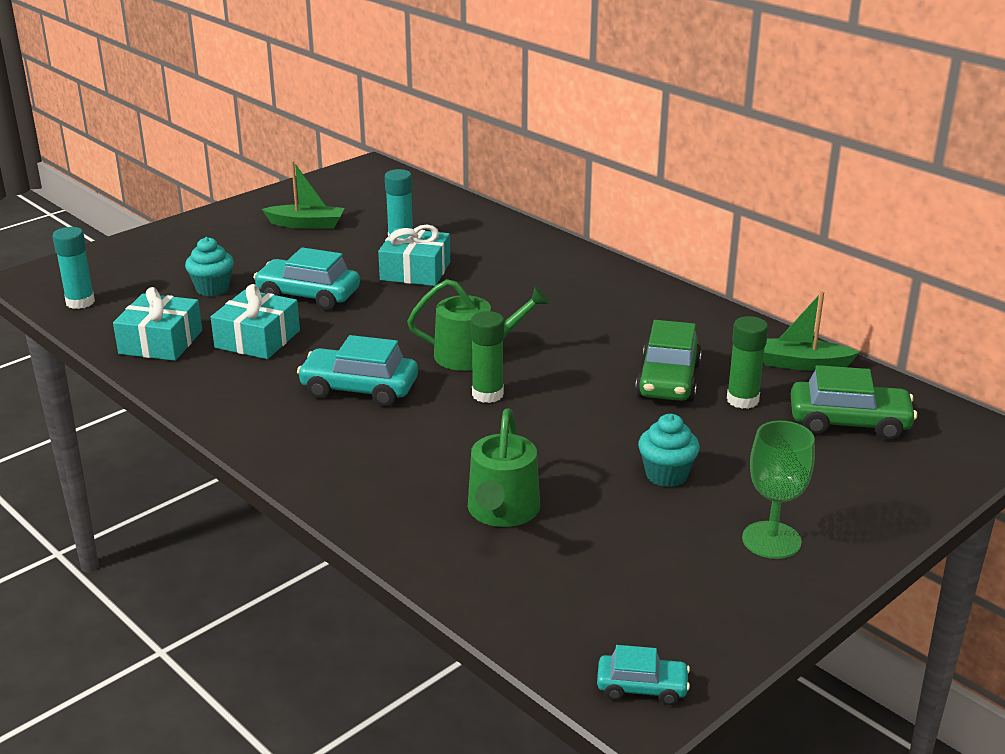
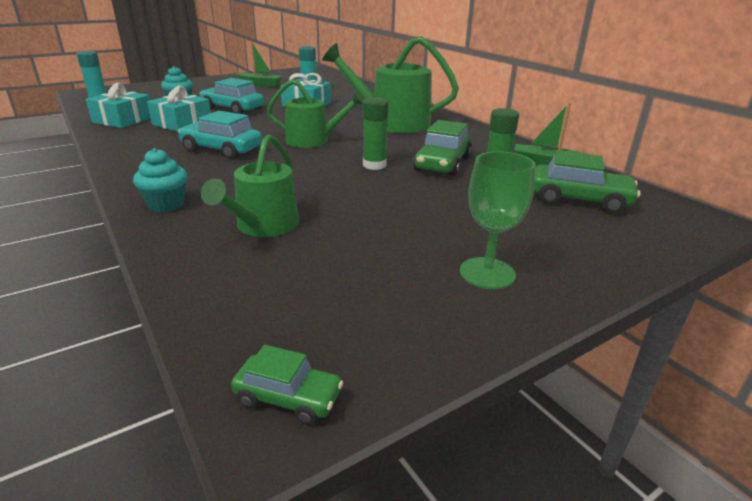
camera: 10 degrees right, 0 degrees up
(487, 394) = (307, 160): green glue stick -> green glue stick (374, 165)
(565, 301) = (392, 123): none -> green watering can
(642, 687) = (288, 397): turquoise car -> green car
(666, 475) = (413, 217): turquoise cupcake -> turquoise cupcake (166, 205)

